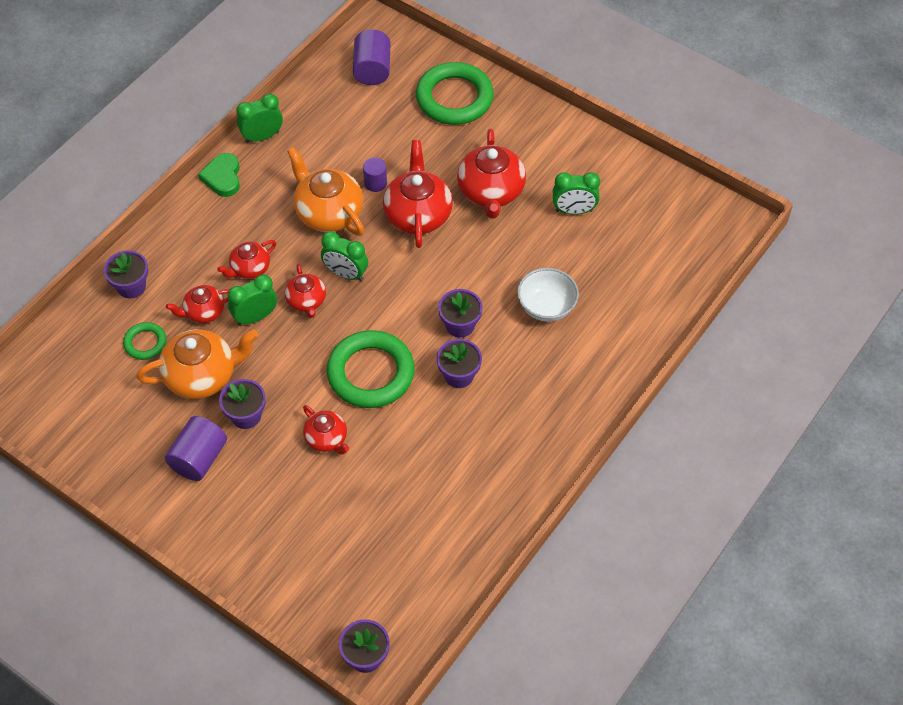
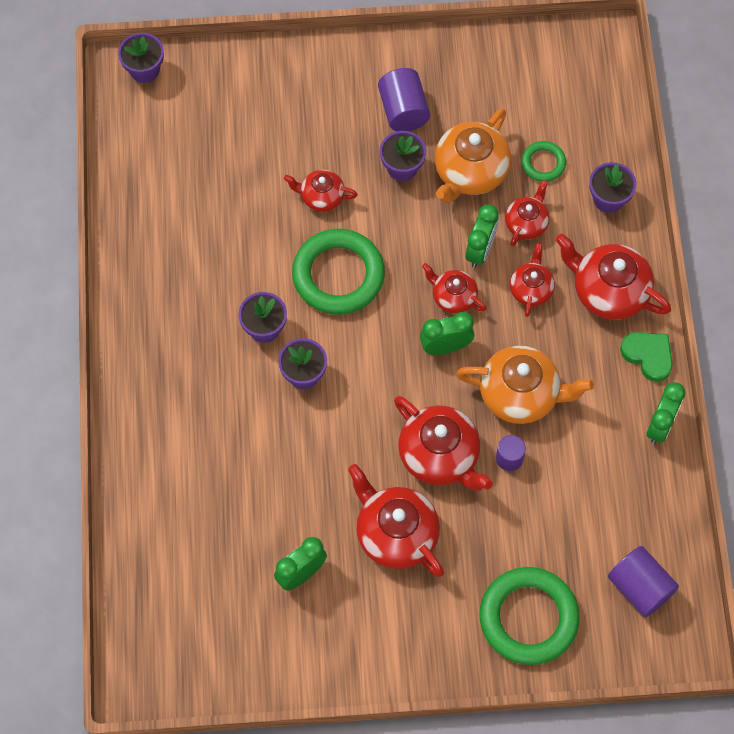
camera: 140 degrees right, 10 degrees up
(201, 231) = (608, 291): none -> red teapot
(546, 307) = (243, 450): white bowl -> none

